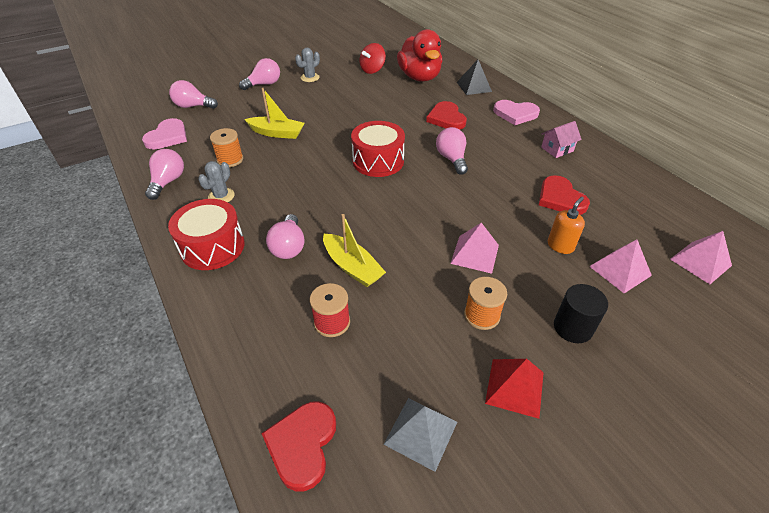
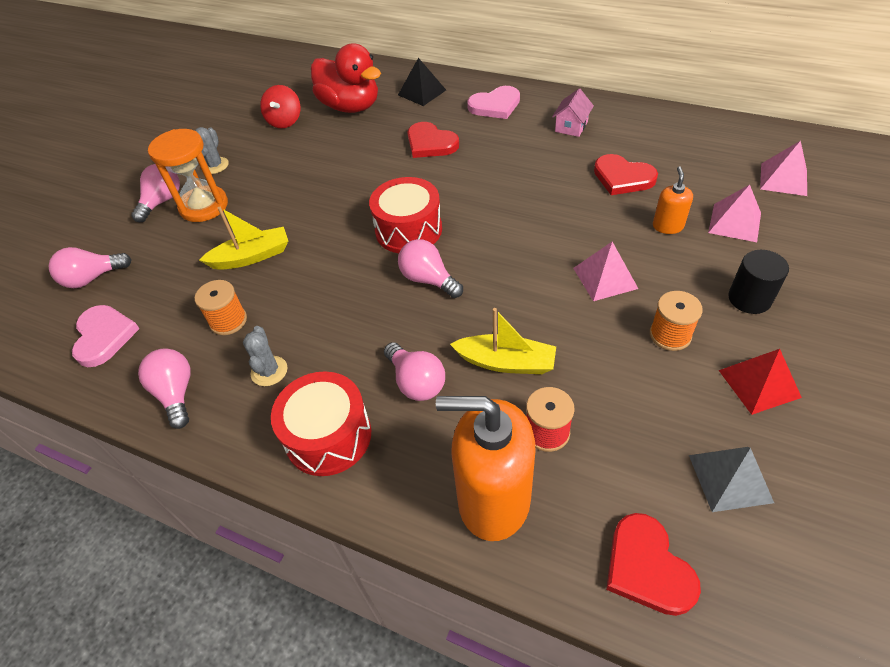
camera: 30 degrees left, 5 degrees up
(258, 339) = (493, 499): none -> orange soap dispenser
(281, 96) = (204, 206): none -> orange hourglass
(452, 159) = (483, 188): pink light bulb -> pink light bulb (428, 279)

